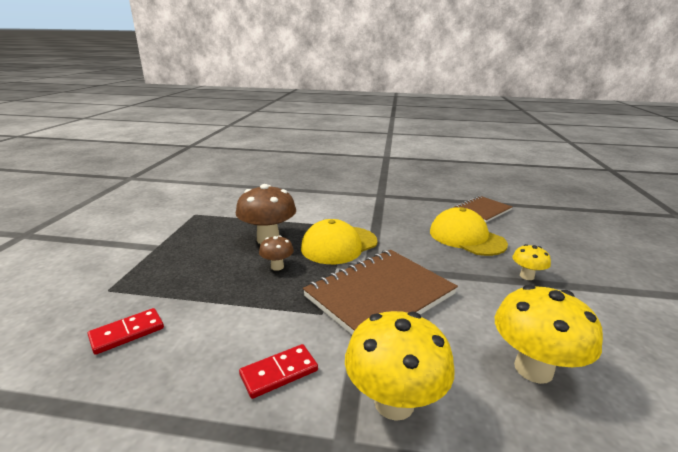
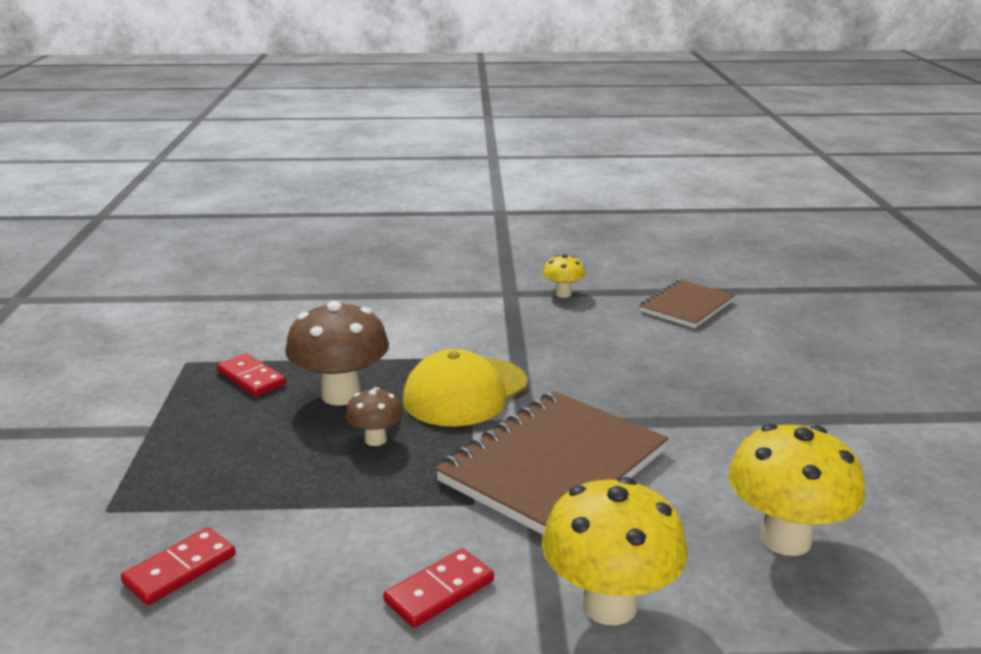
camera: 10 degrees left, 0 degrees up
(224, 226) = (251, 378): none -> red domino
(466, 237) = (668, 357): yellow cap -> none
(527, 276) = (767, 411): yellow mushroom -> yellow mushroom (563, 294)

